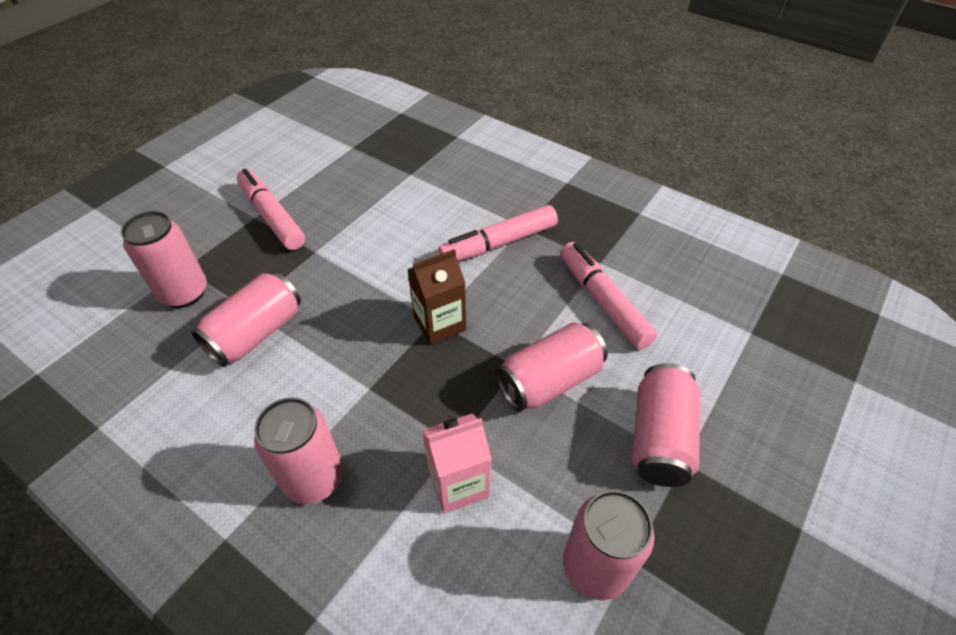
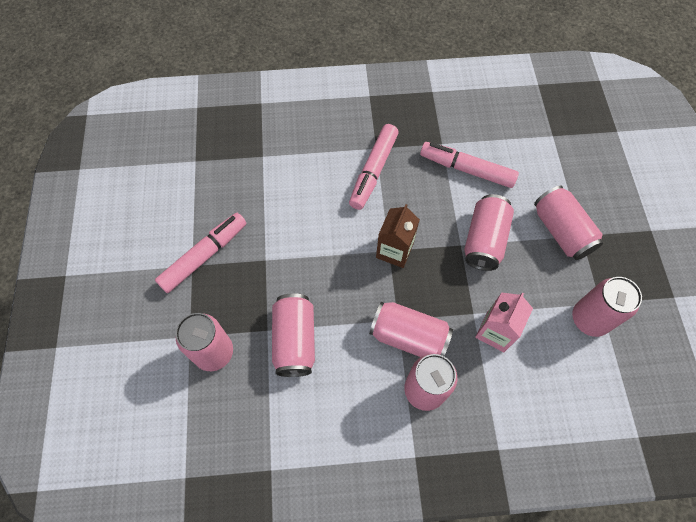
camera: 40 degrees left, 15 degrees up
(272, 216) = (204, 256): pink marker -> pink marker turned 120 degrees clockwise
(360, 412) = (409, 336): none -> pink can

